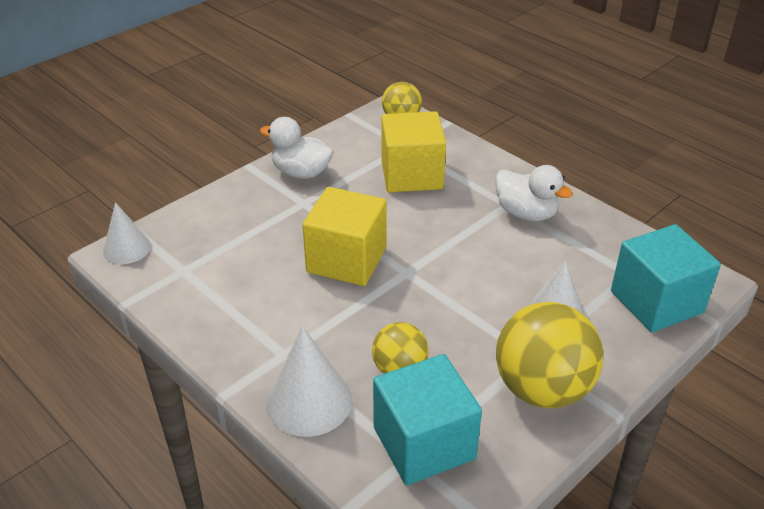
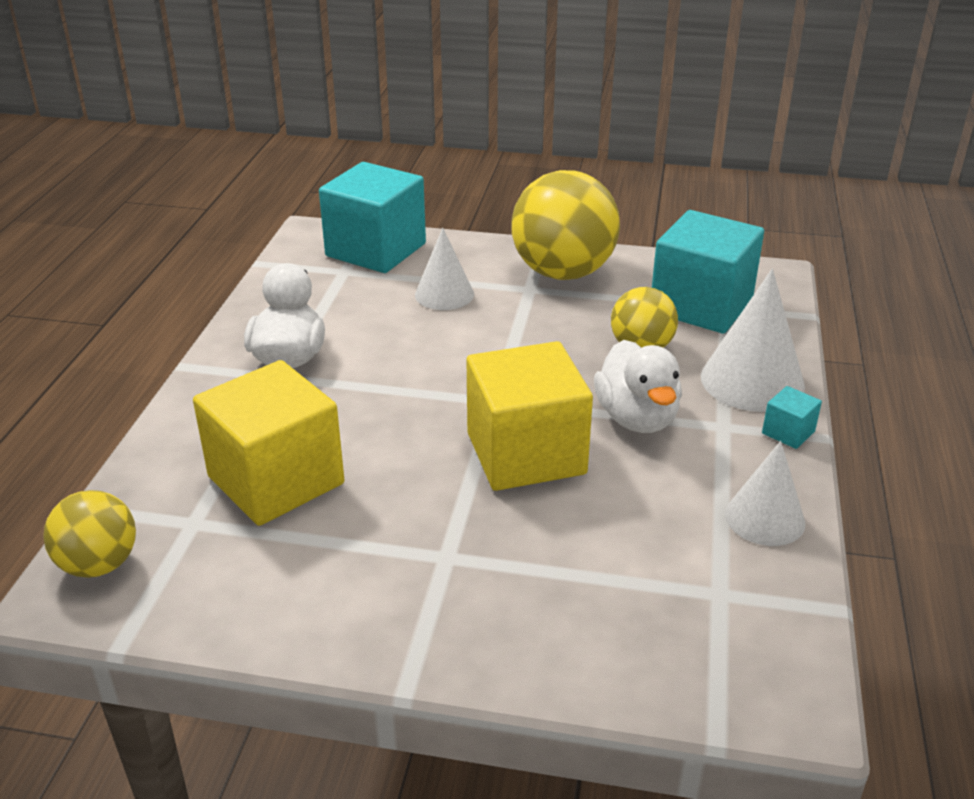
camera: 125 degrees left, 5 degrees down
(127, 248) = (762, 695): white cone -> white cone (764, 518)
(246, 379) = (788, 432): none -> turquoise cube
(301, 172) = (369, 603): white duck -> white duck (637, 418)

